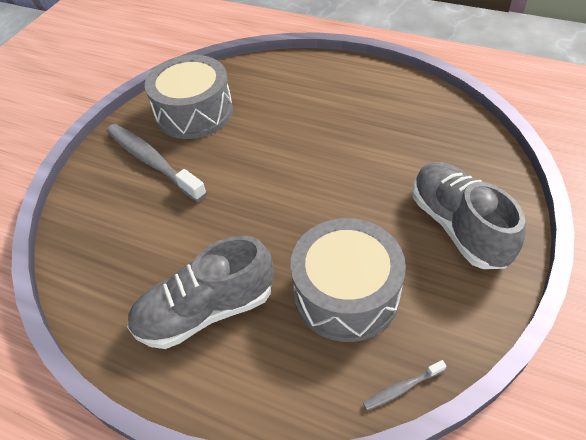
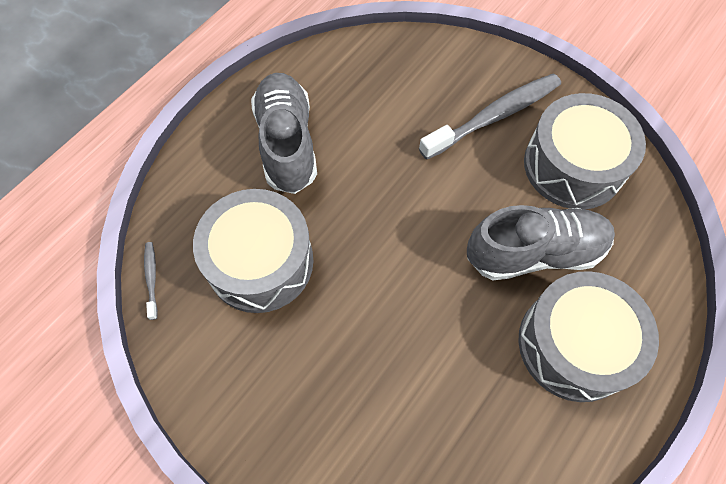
camera: 100 degrees right, 15 degrees up
(337, 95) = (574, 344): none -> grey drum
(458, 226) = (300, 408): grey shoe -> grey shoe (534, 252)

